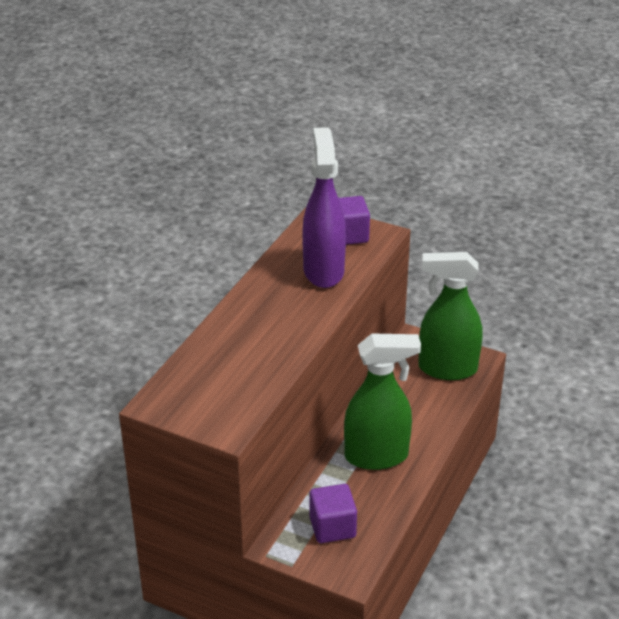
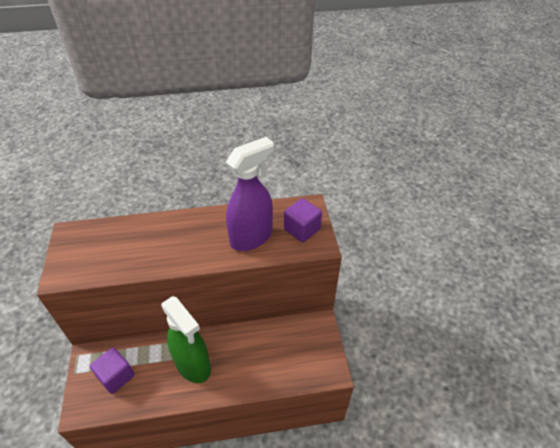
camera: 55 degrees right, 10 degrees up
(447, 369) = (306, 358): green spray bottle -> none

